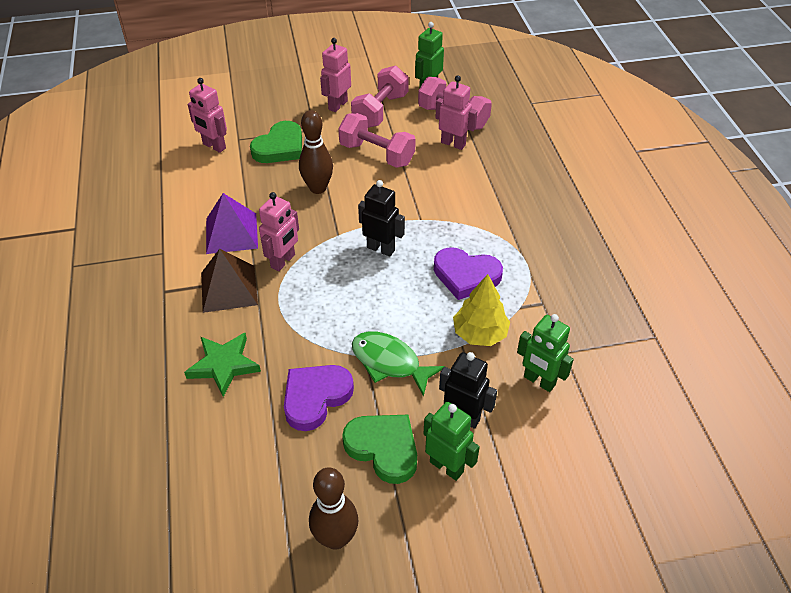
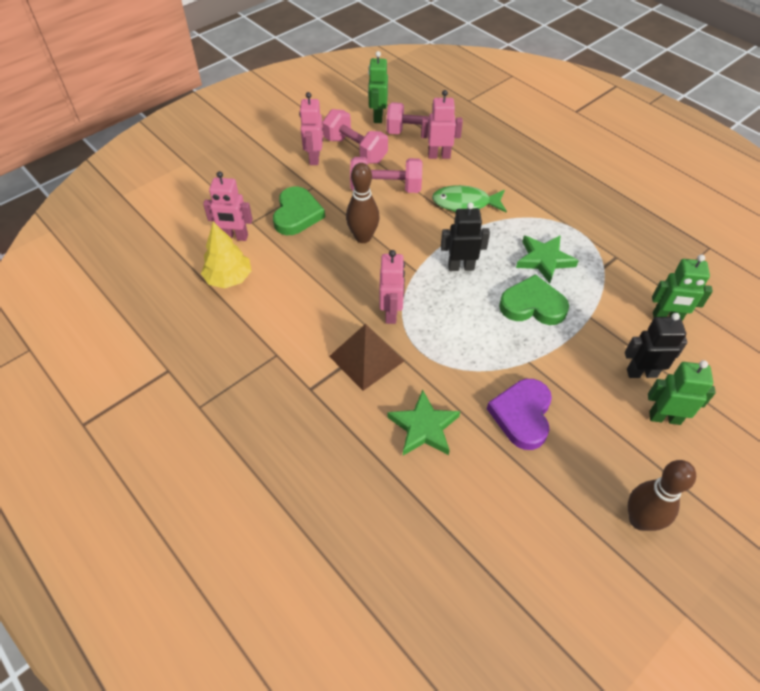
camera: 30 degrees left, 5 degrees up
(231, 233) = (323, 308): purple pyramid -> none
(380, 111) = (355, 150): pink dumbbell -> pink dumbbell turned 45 degrees counterclockwise
(383, 448) = (609, 428): green heart -> green heart (532, 305)
(390, 362) = (551, 357): green fish -> green fish (465, 204)
(466, 275) = (544, 260): purple heart -> green star
(480, 333) = (595, 301): yellow tree -> yellow tree (229, 278)

